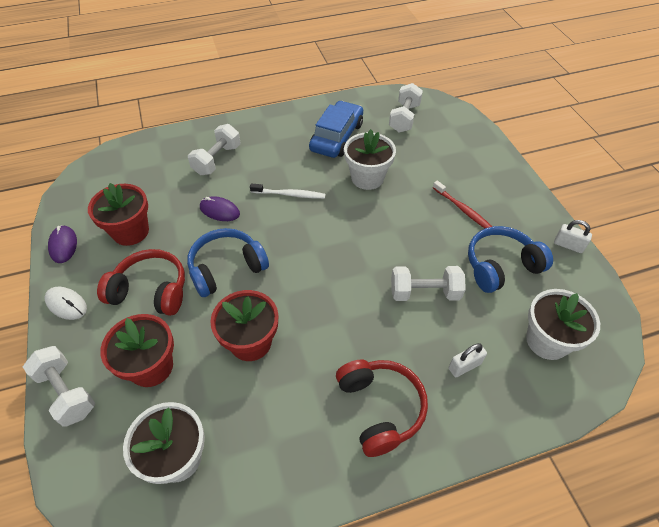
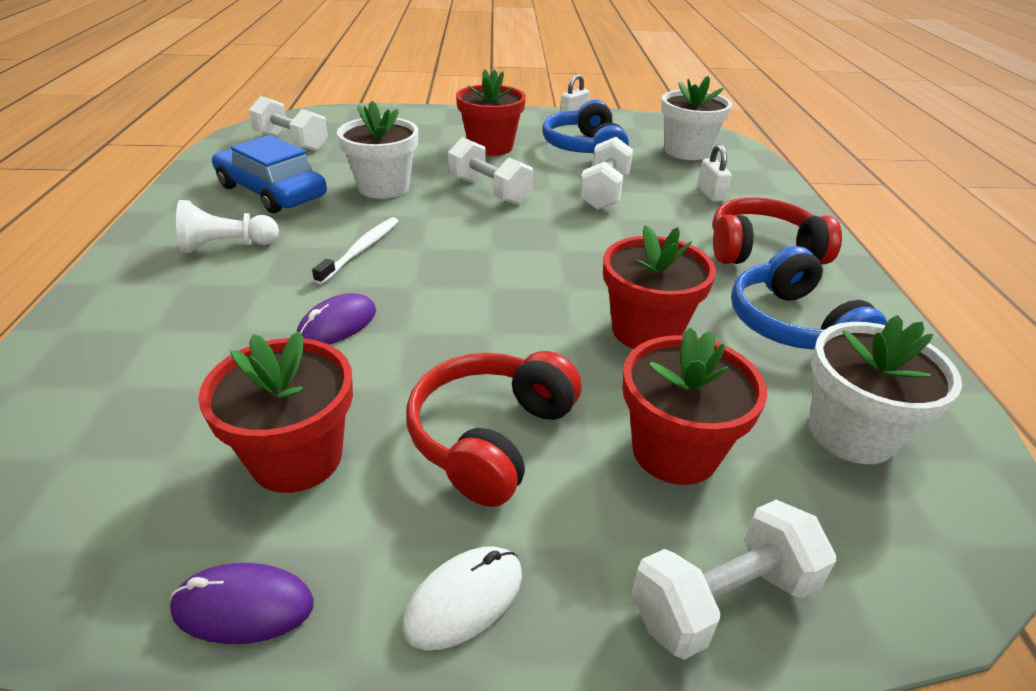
camera: 75 degrees left, 15 degrees down
(217, 160) = (191, 310): white dumbbell -> white dumbbell (489, 191)
(226, 268) = (484, 334): blue headphones -> blue headphones (792, 325)
(273, 146) = (227, 246): none -> white pawn
(463, 210) = (490, 147): red toothbrush -> red flower pot

